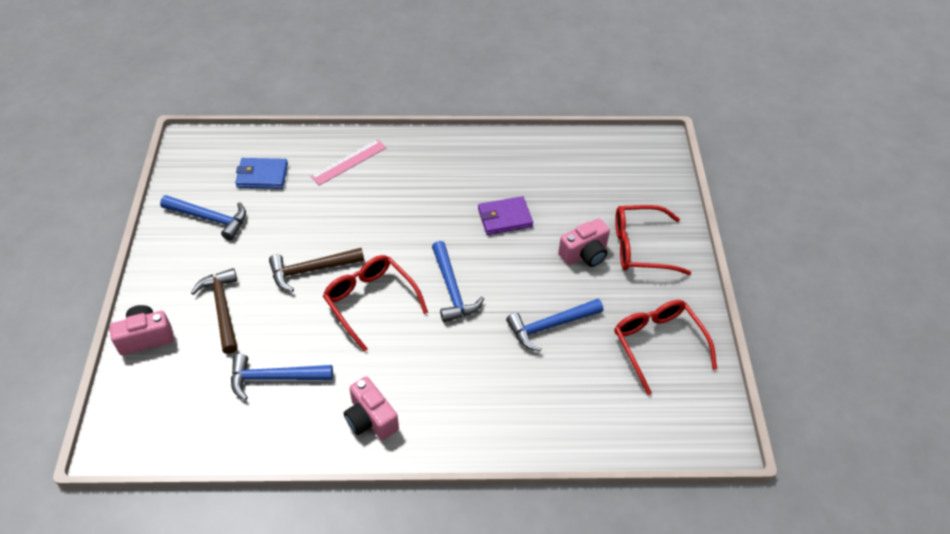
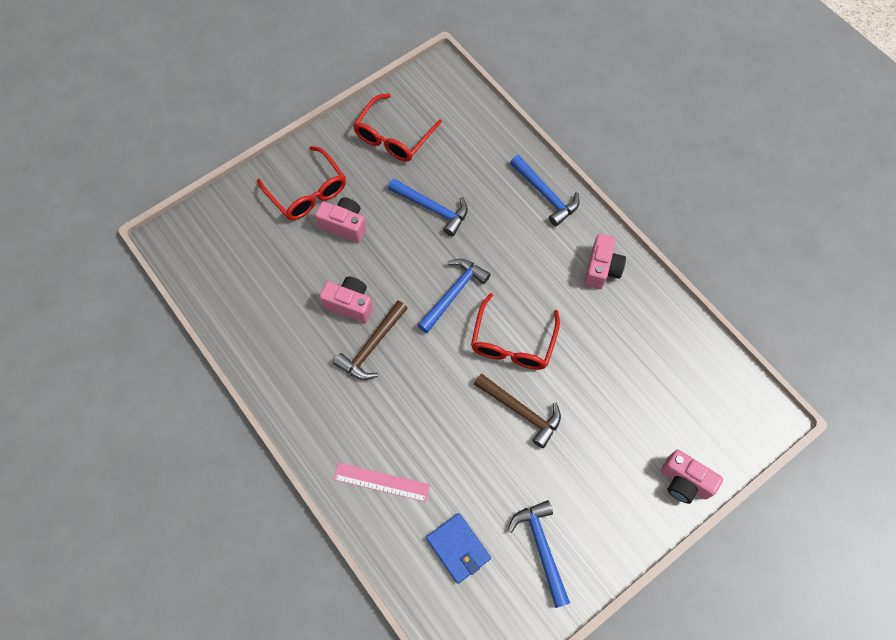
camera: 125 degrees left, 15 degrees up
(222, 309) = (612, 447): brown hammer -> brown hammer (372, 346)
(275, 378) = (629, 355): blue hammer -> blue hammer (545, 194)
(504, 218) = (350, 304): purple wallet -> pink camera

